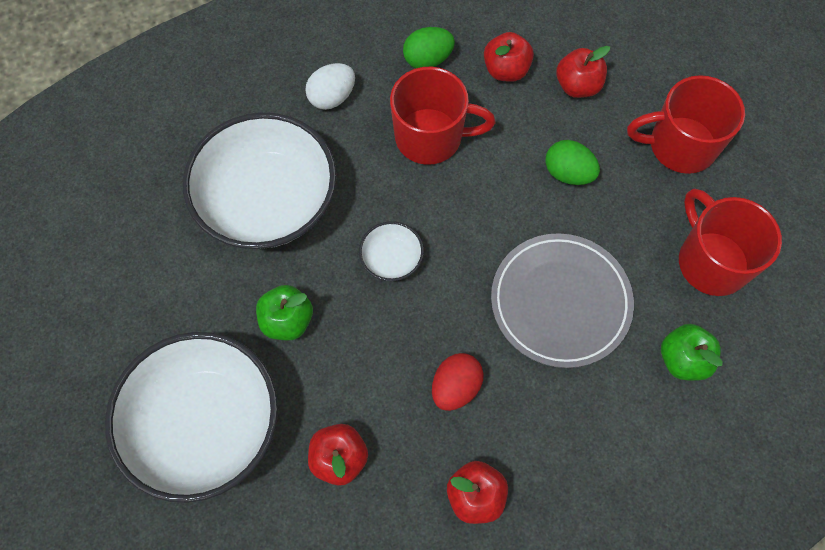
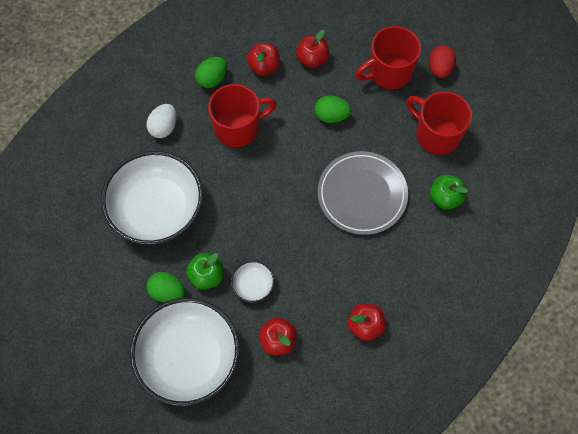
camera: 25 degrees left, 0 degrees up
(224, 319) = (167, 292): none -> green egg
(391, 259) = (251, 212): white bowl -> white bowl (253, 285)
(455, 387) = (325, 270): red egg -> red egg (439, 68)

